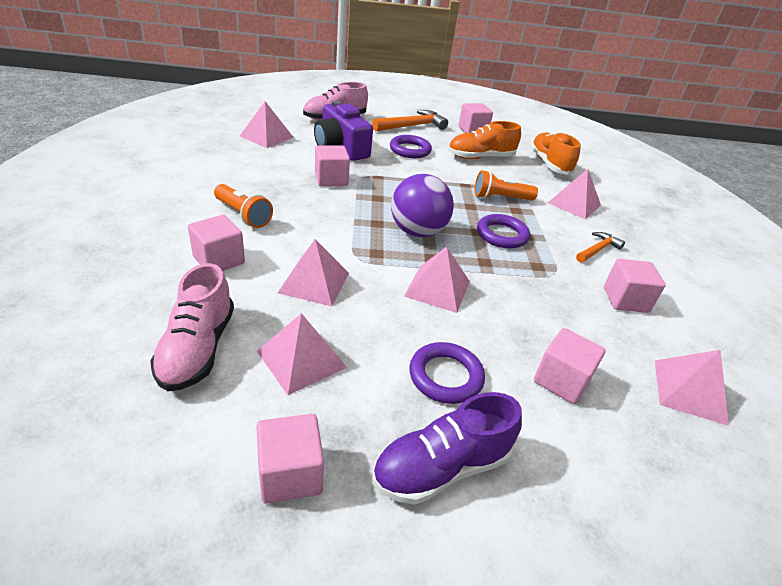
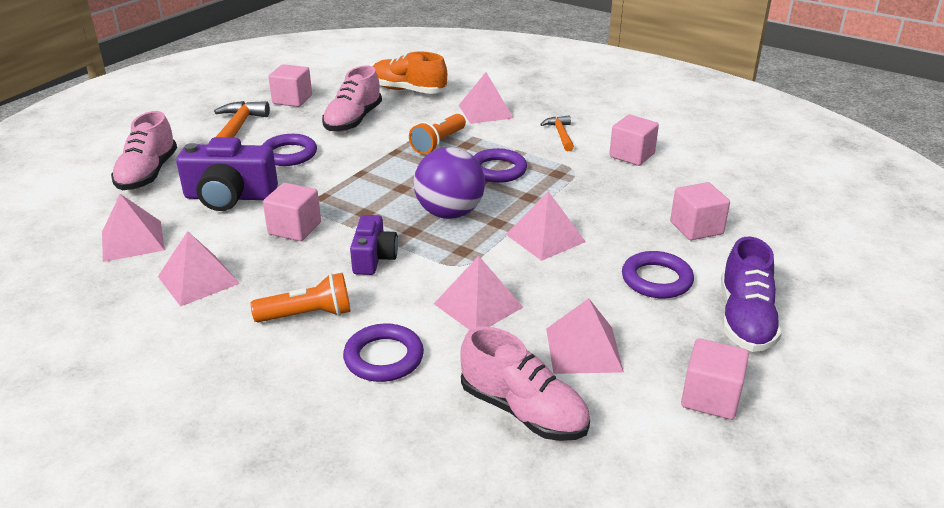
camera: 50 degrees left, 5 degrees down
(219, 260) = (384, 357): pink cube -> purple ring
(328, 218) = (373, 258): none -> purple camera
(480, 157) = (353, 120): orange shoe -> pink shoe
(689, 391) = (740, 181): pink pyramid -> pink pyramid (198, 280)

